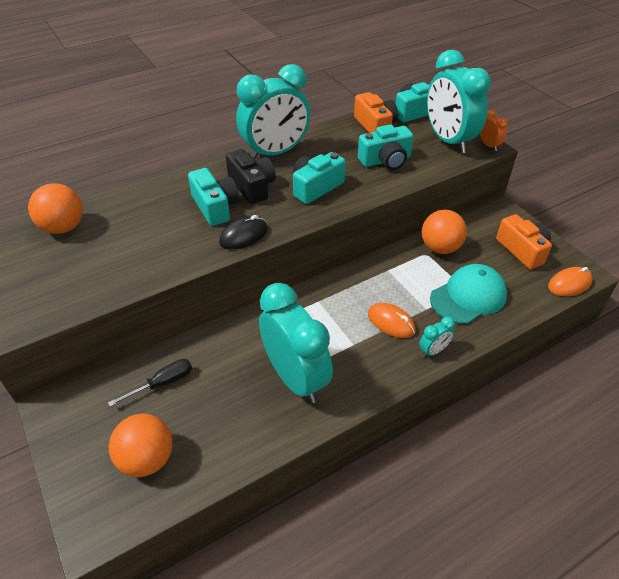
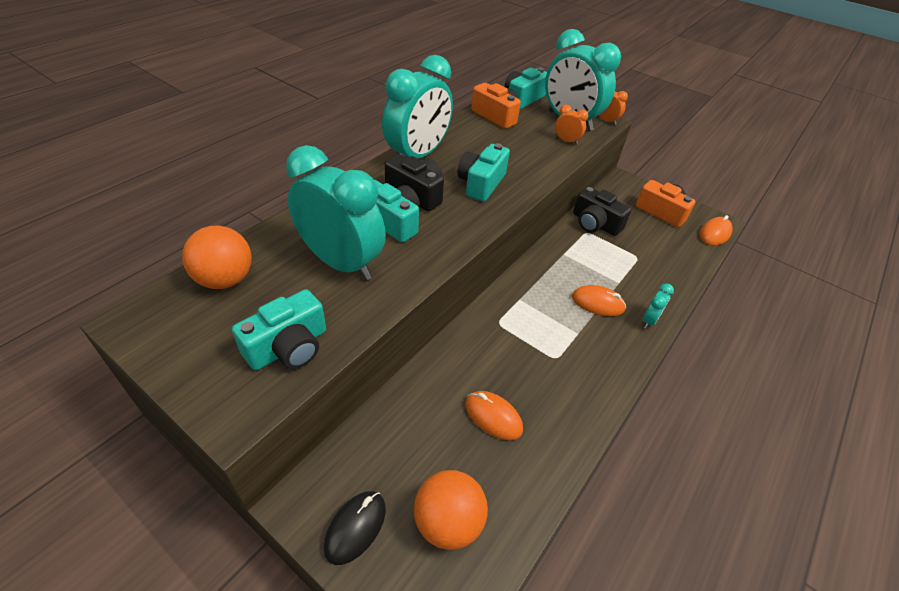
camera: 25 degrees left, 0 degrees up
(162, 383) = (414, 430): black screwdriver -> none
(232, 392) = (493, 417): none -> orange mouse
(244, 236) = (443, 246): black mouse -> black mouse (355, 527)
(295, 378) = (546, 382): turquoise clock -> turquoise clock (341, 263)
(385, 160) = (528, 147): turquoise camera -> turquoise camera (288, 347)
(429, 160) = (566, 141): none -> orange clock
(440, 248) = (595, 223): orange ball -> black camera
(468, 297) = (646, 263): turquoise cap -> none

